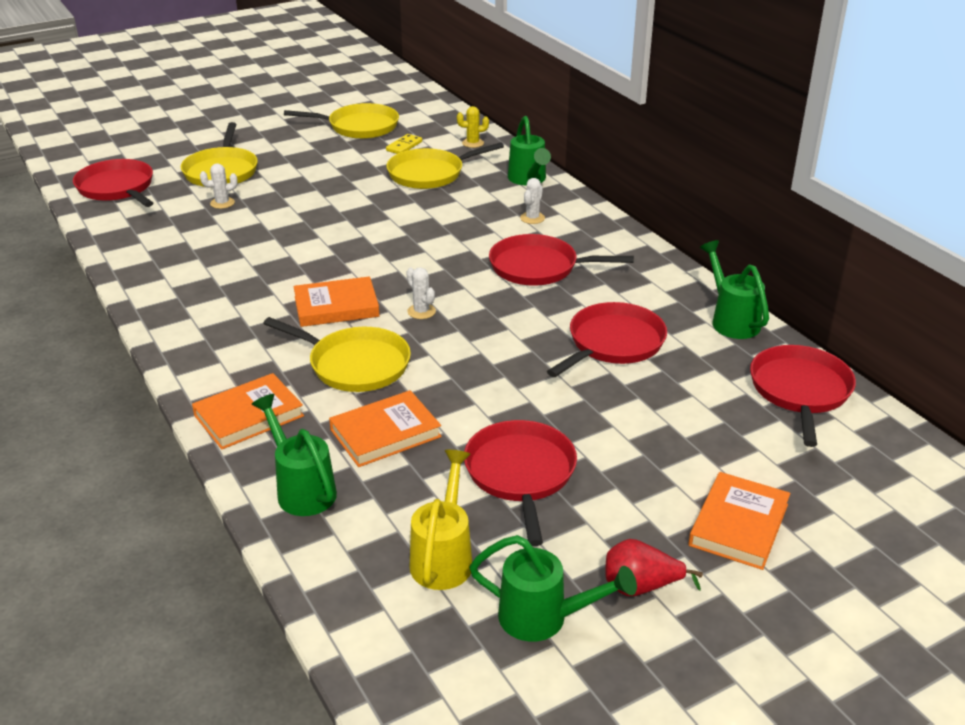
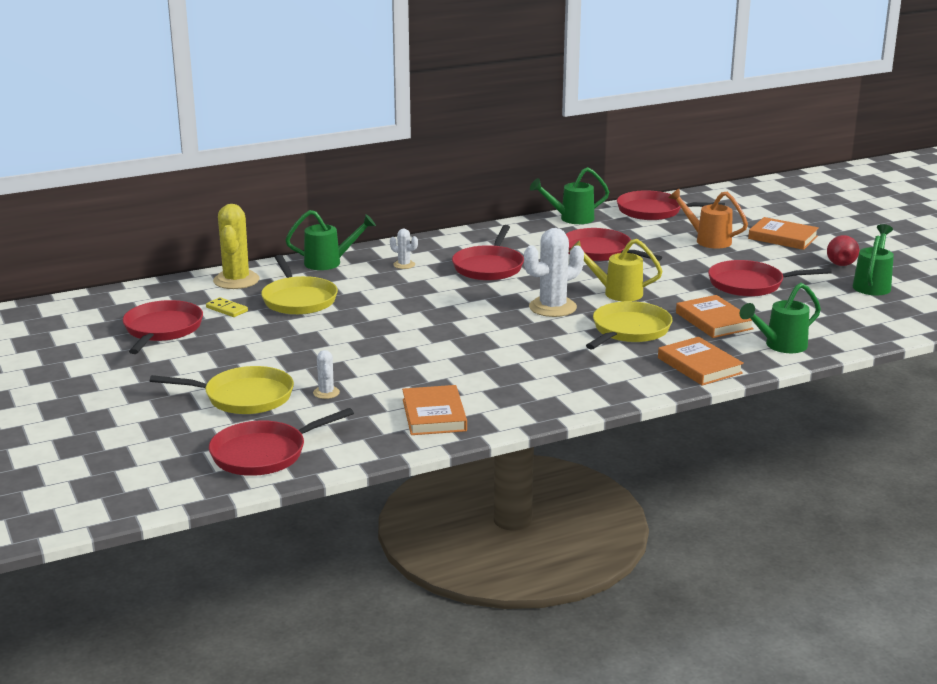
camera: 85 degrees left, 10 degrees down
(336, 306) = (542, 337): orange book -> orange book (434, 415)
(359, 127) = (162, 329): yellow pan -> red pan
(421, 311) = (552, 307): white cactus -> white cactus, size x2.04
(444, 556) = (832, 306): yellow watering can -> yellow watering can (616, 293)
(473, 143) = (236, 280): yellow cactus -> yellow cactus, size x2.04
(693, 440) = (707, 240): none -> orange watering can

